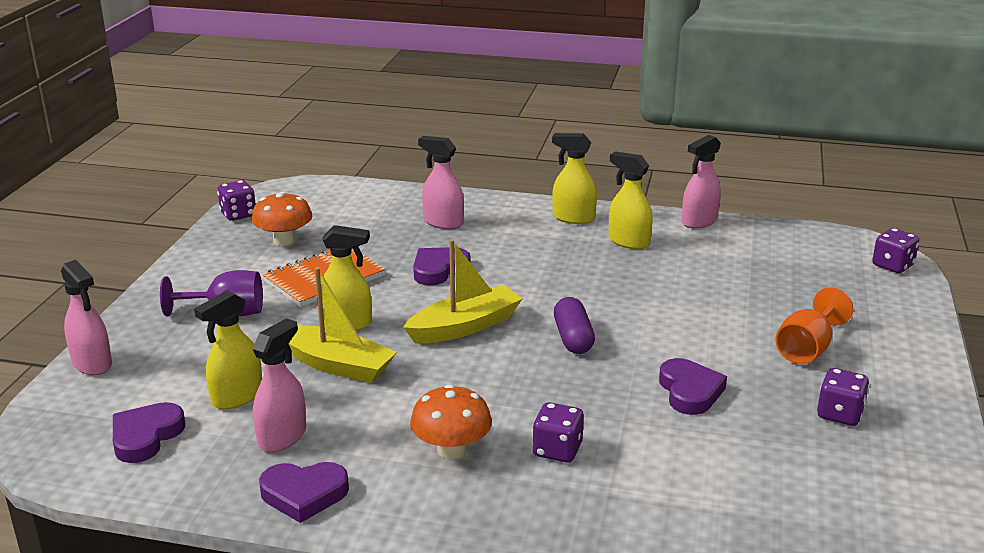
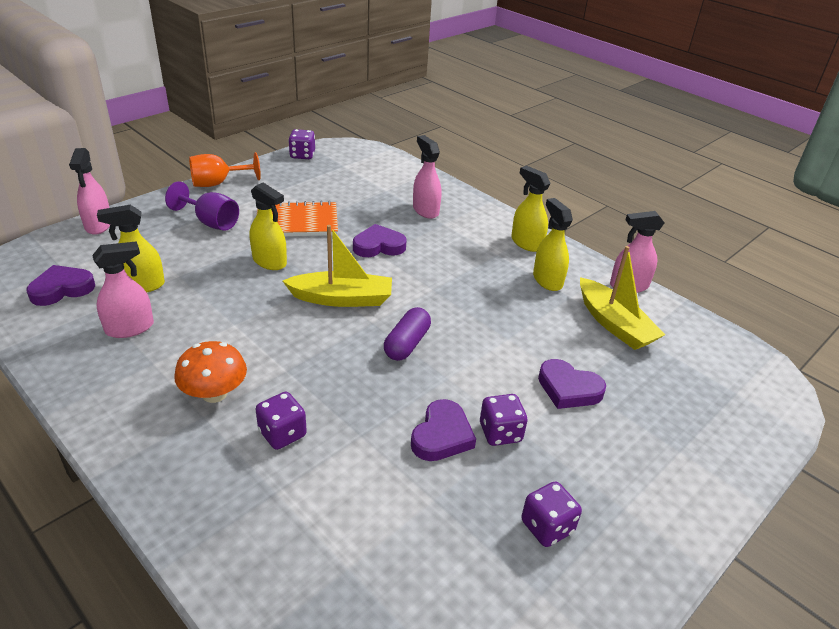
camera: 30 degrees right, 10 degrees up
(284, 240) = (307, 184): orange mushroom -> none
(304, 494) = (88, 378): purple heart -> purple heart (568, 389)
(336, 365) = (226, 290): yellow boat -> yellow boat (614, 324)
(807, 349) = (590, 447): orange goblet -> orange goblet (218, 183)
(892, 265) = (770, 403): purple dice -> purple dice (500, 433)

